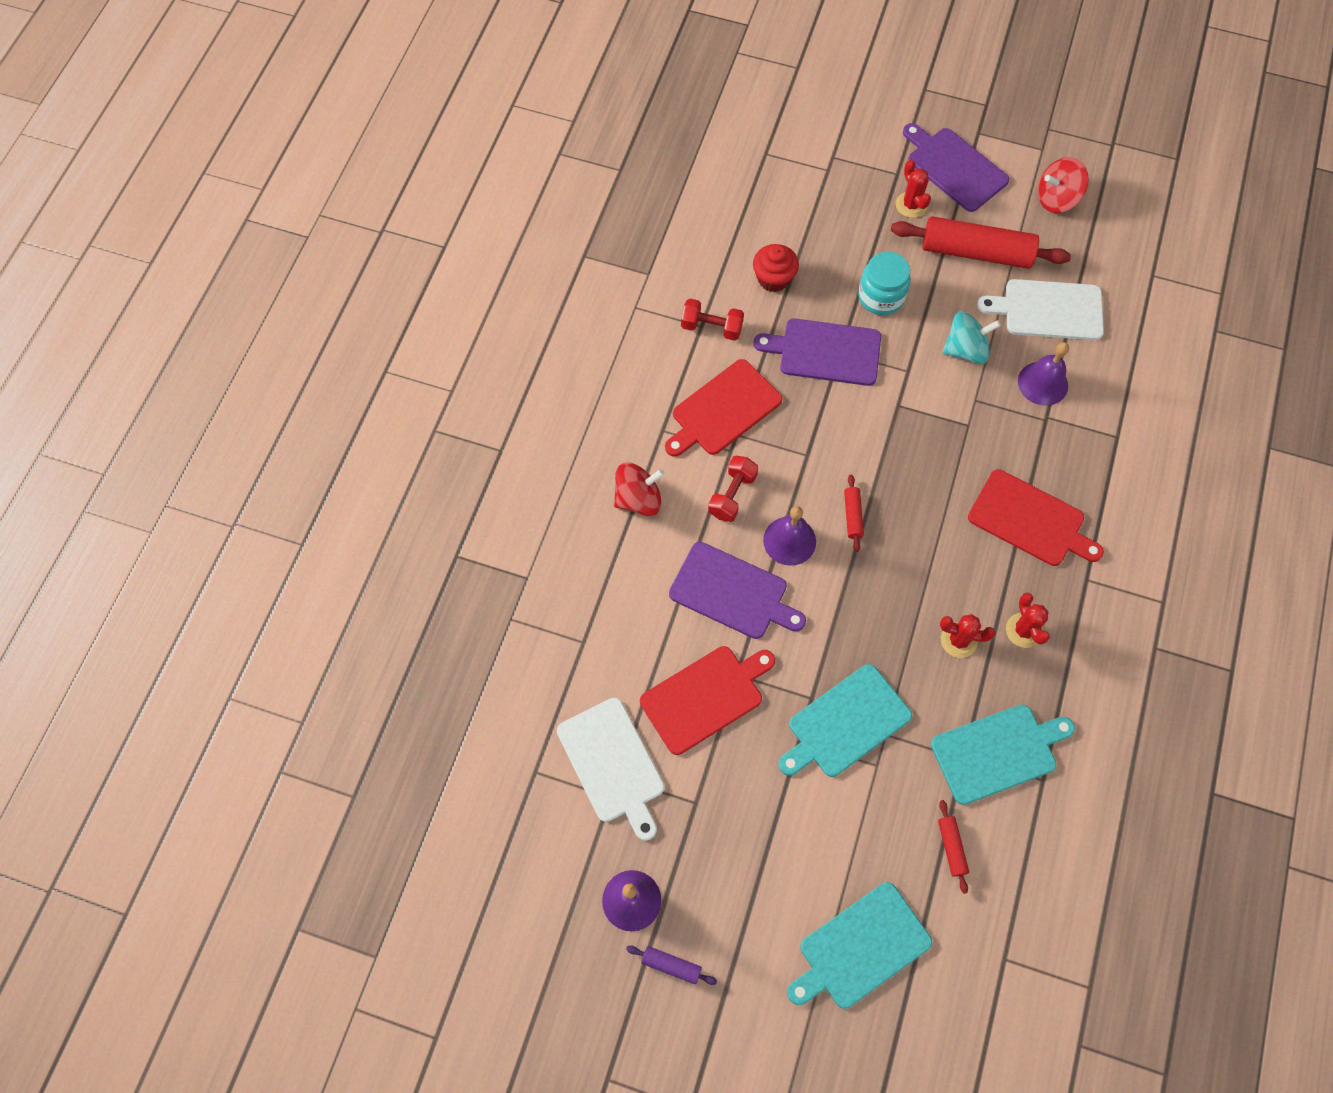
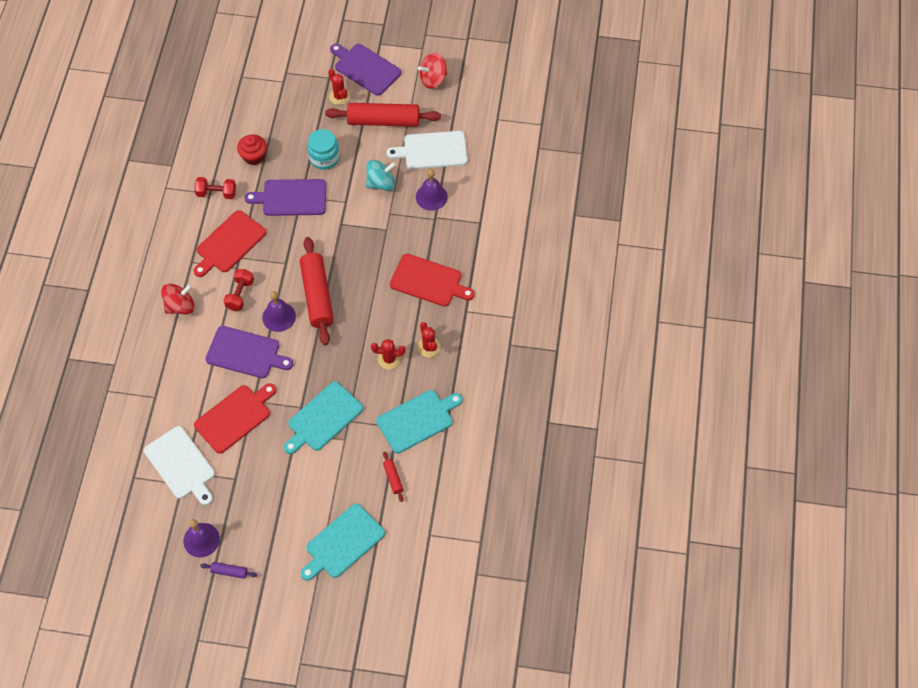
camera: 10 degrees left, 5 degrees down
(852, 516) = (317, 295): red rolling pin -> red rolling pin, size x2.34

